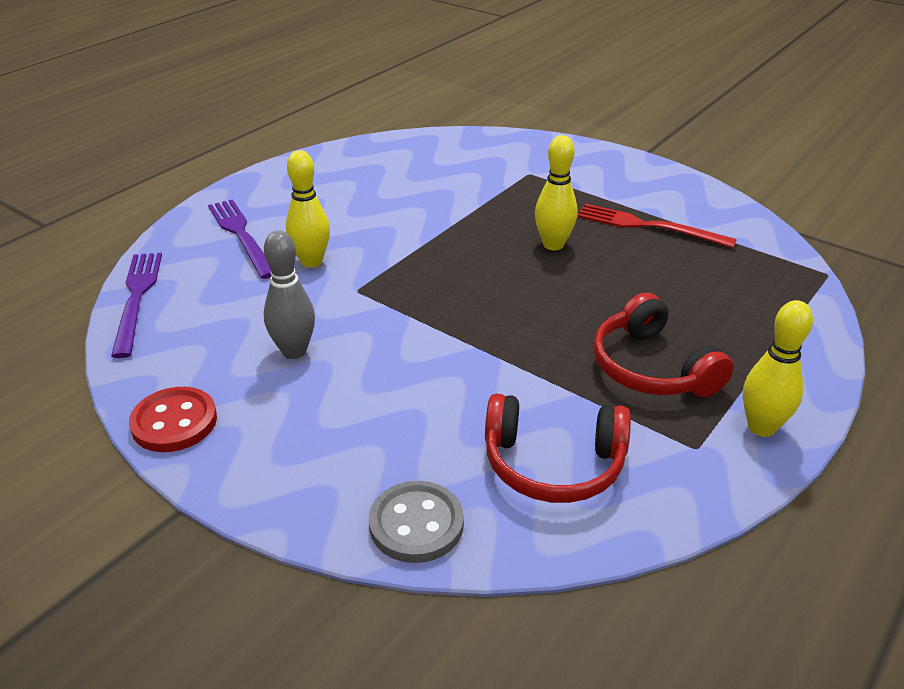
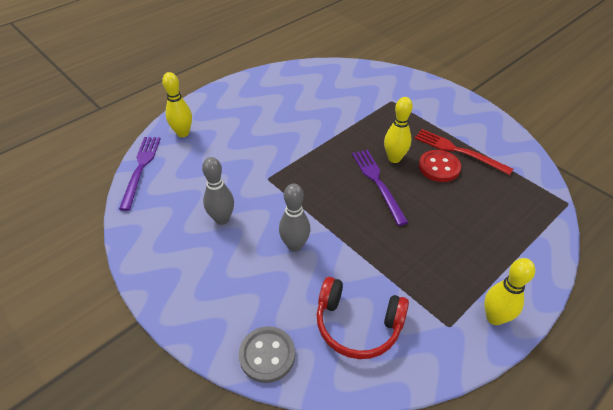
camera: 10 degrees right, 10 degrees up
(174, 422) = (145, 260): red button -> red button (439, 167)
(241, 235) = (208, 129): purple fork -> purple fork (378, 183)
(311, 262) = (245, 154): yellow bowling pin -> yellow bowling pin (183, 133)
(424, 372) = (295, 245): none -> grey bowling pin
(652, 368) = (435, 261): red headphones -> none

